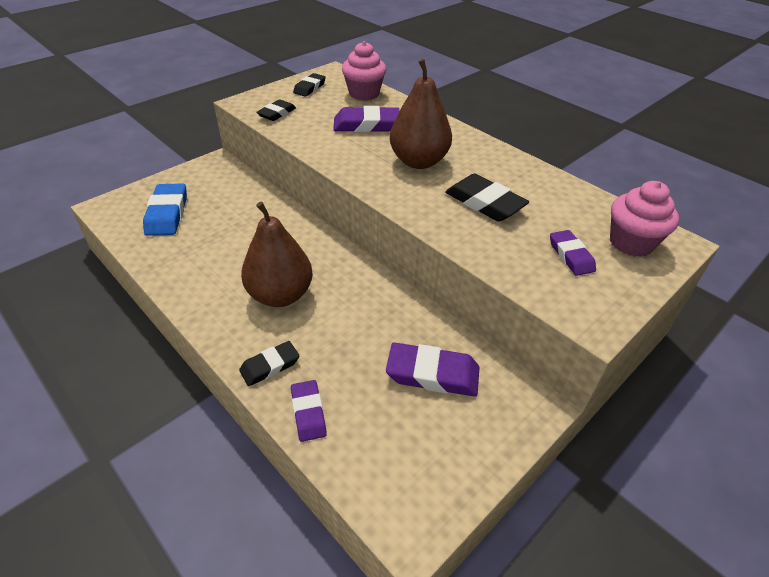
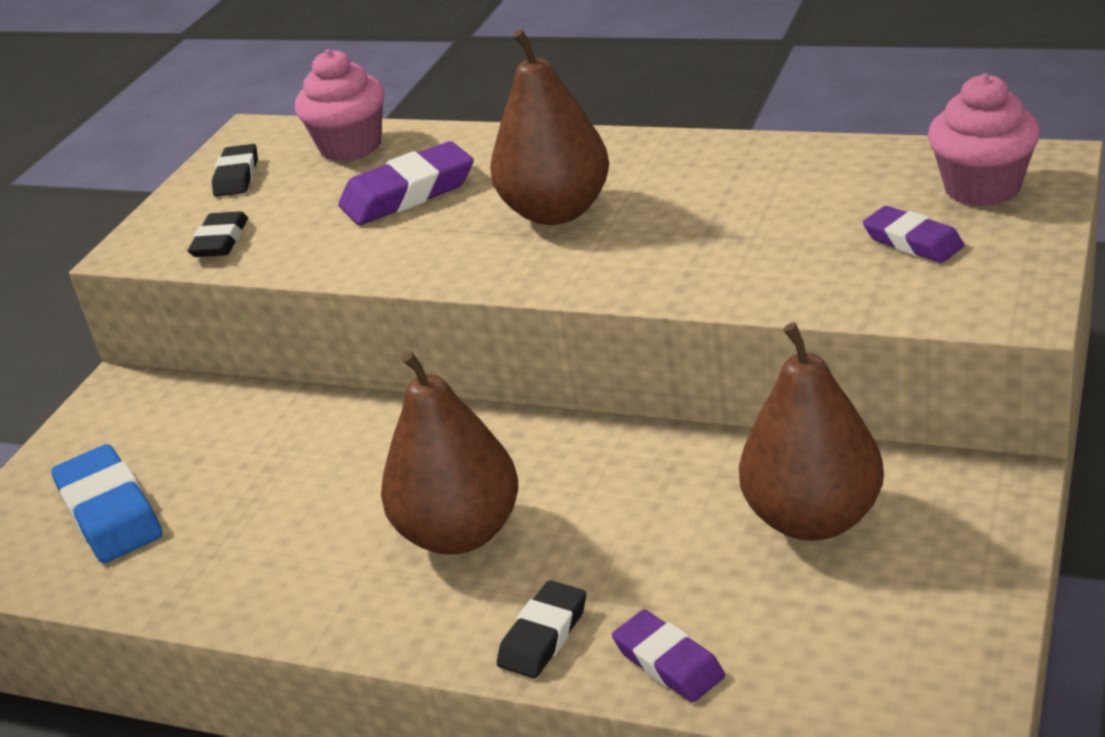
camera: 20 degrees left, 10 degrees down
(432, 374) = (813, 518): purple eraser -> brown pear
(484, 203) = (721, 226): black eraser -> none

